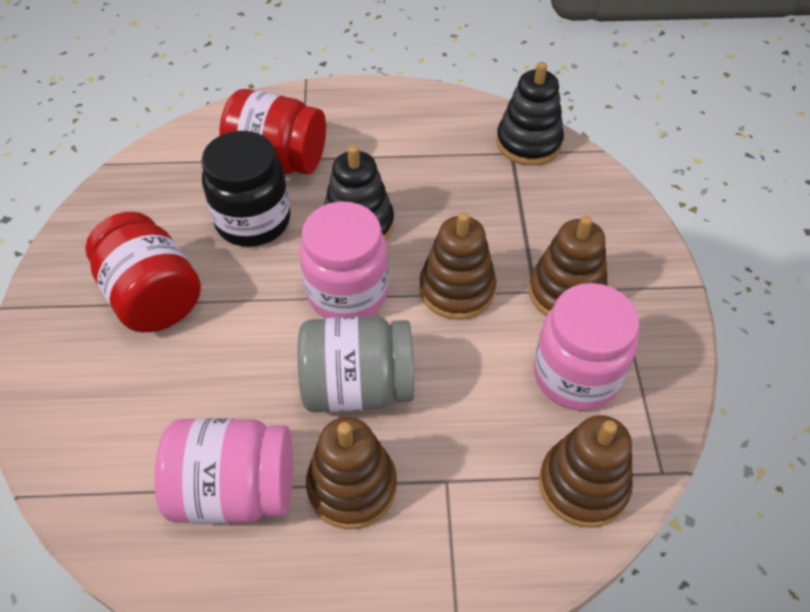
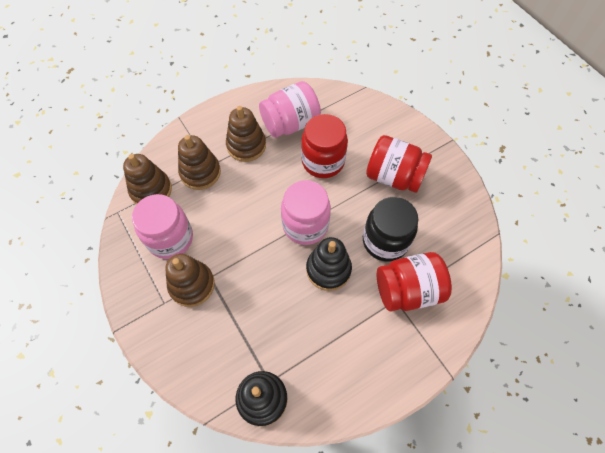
camera: 150 degrees right, 10 degrees up
(239, 379) = (323, 161): none -> red jar
(357, 386) = (269, 183): grey jar -> none
(457, 289) = (251, 256): brown stacking toy -> brown stacking toy (200, 172)

